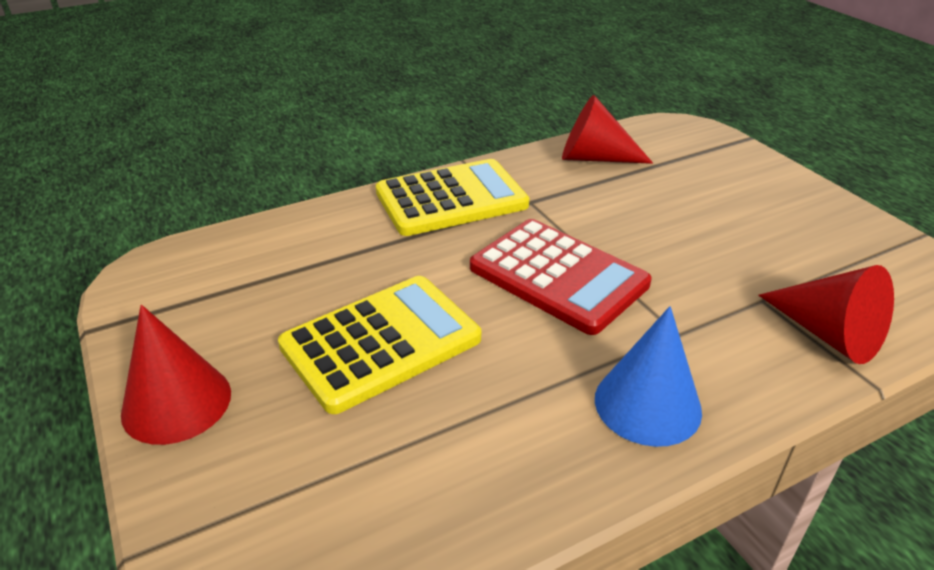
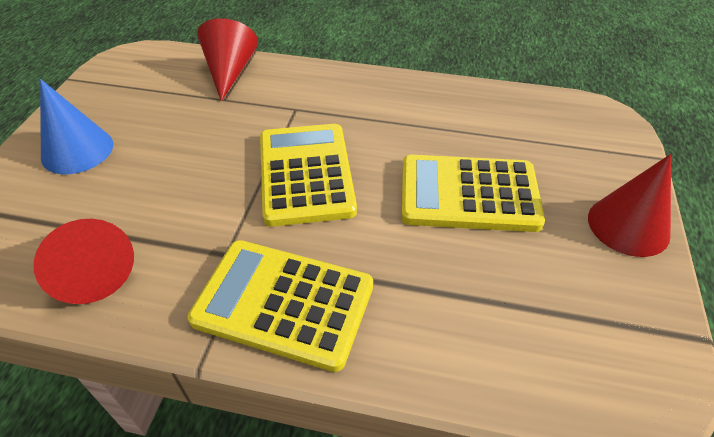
camera: 140 degrees left, 10 degrees up
(558, 276) = (306, 174): red calculator -> yellow calculator
(647, 404) = (360, 92): blue cone -> blue cone (77, 150)

